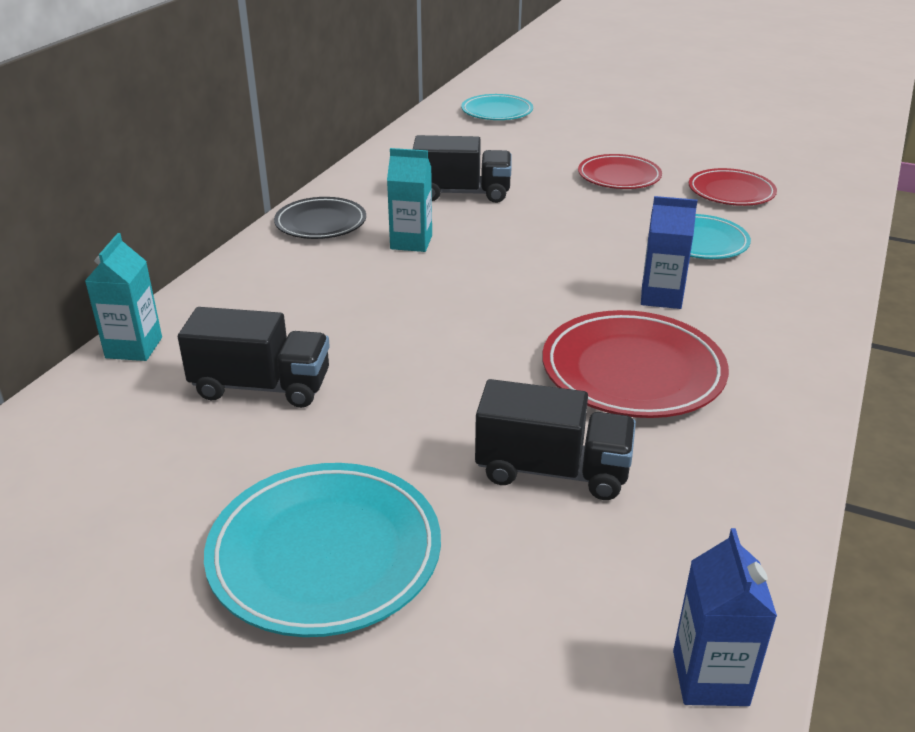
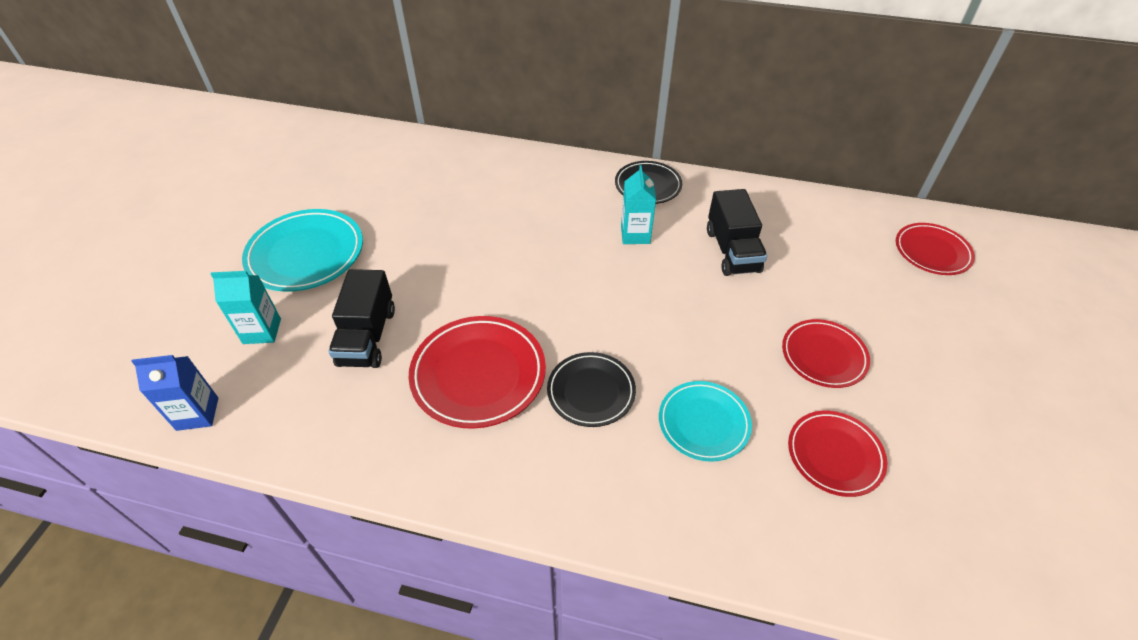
camera: 80 degrees right, 15 degrees up
(134, 348) = (476, 149): turquoise carton -> turquoise carton (262, 331)
(261, 387) = (444, 203): black truck -> none
(497, 112) = (932, 252): turquoise plate -> red plate
(661, 297) = (591, 391): blue carton -> black plate

